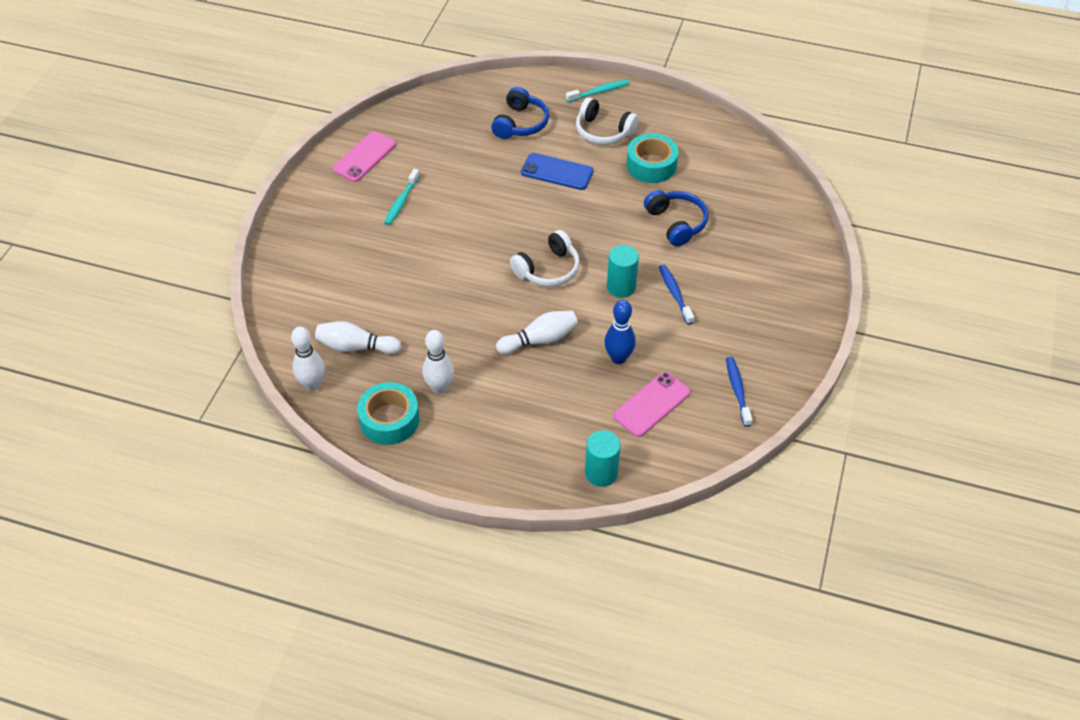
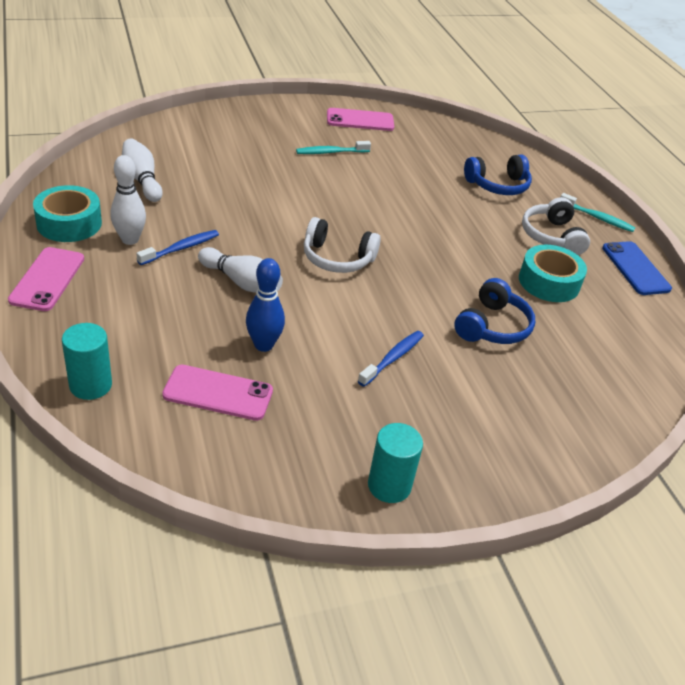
camera: 50 degrees right, 10 degrees down
(312, 384) = (81, 171): white bowling pin -> none
(459, 459) = (47, 279): none -> pink phone
(557, 172) = (465, 224): blue phone -> blue phone (635, 268)
(621, 287) = (363, 315): turquoise cylinder -> turquoise cylinder (389, 486)
(737, 390) = (296, 462): blue toothbrush -> blue toothbrush (181, 248)

